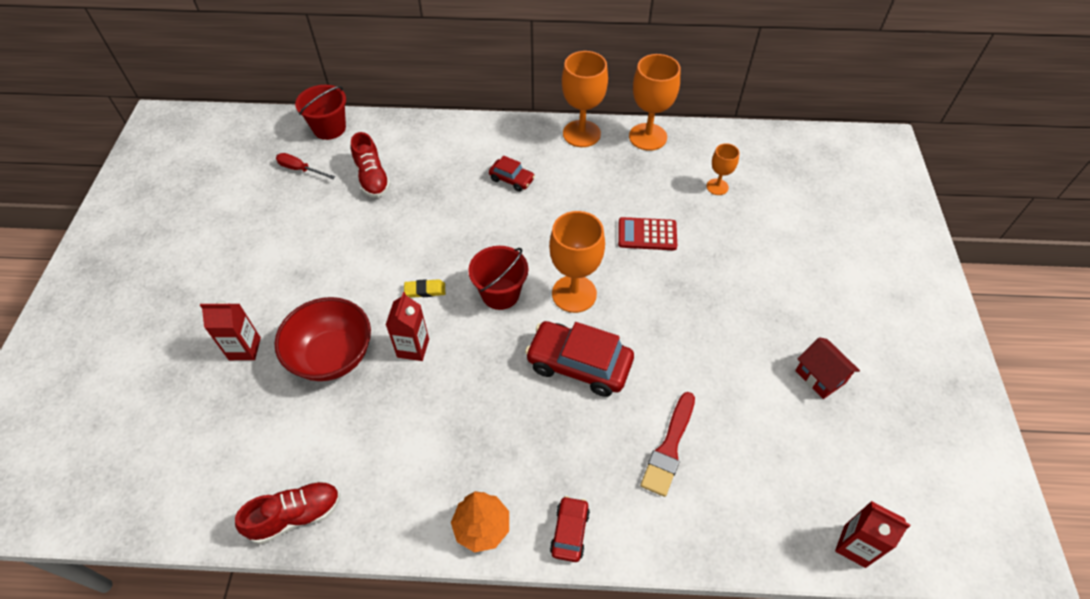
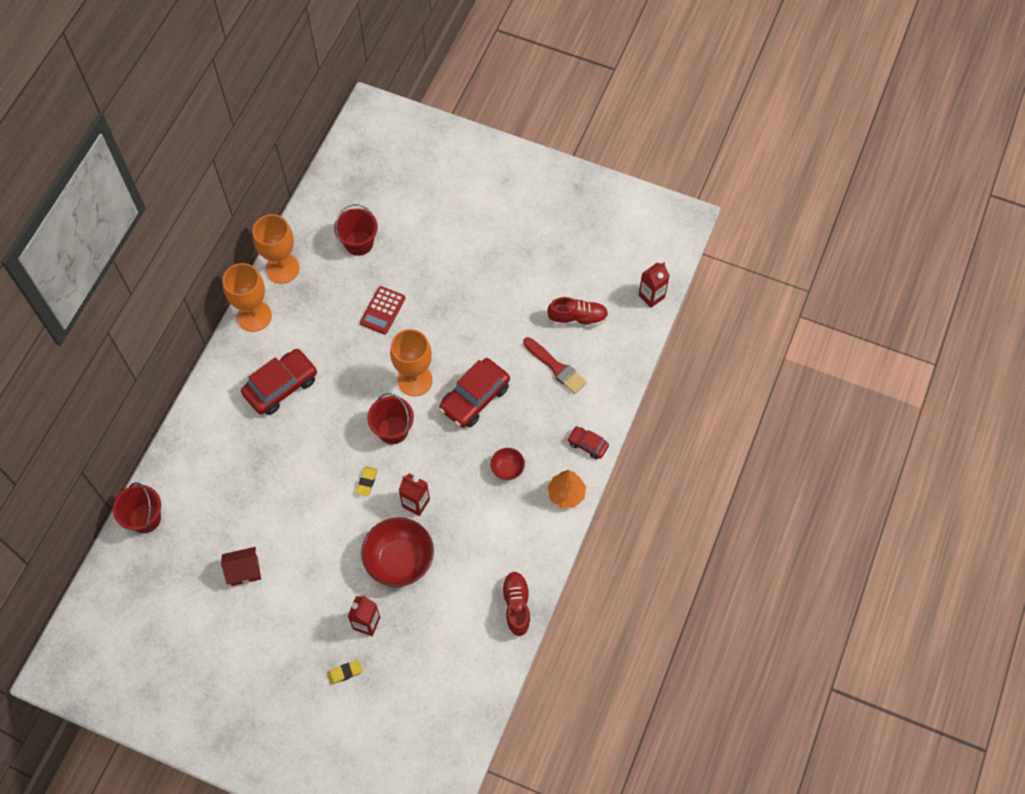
camera: 70 degrees left, 10 degrees up
(178, 348) = (345, 673): none -> yellow eraser
(300, 169) = (188, 552): red screwdriver -> none
(372, 178) = (227, 495): red shoe -> red shoe (577, 318)
(494, 436) = (507, 469): none -> red bowl
(512, 179) = (281, 386): red car -> red car, size x1.90
(717, 187) = (359, 243): orange goblet -> red bucket
(820, 376) = (543, 258): red house -> red house (244, 571)

